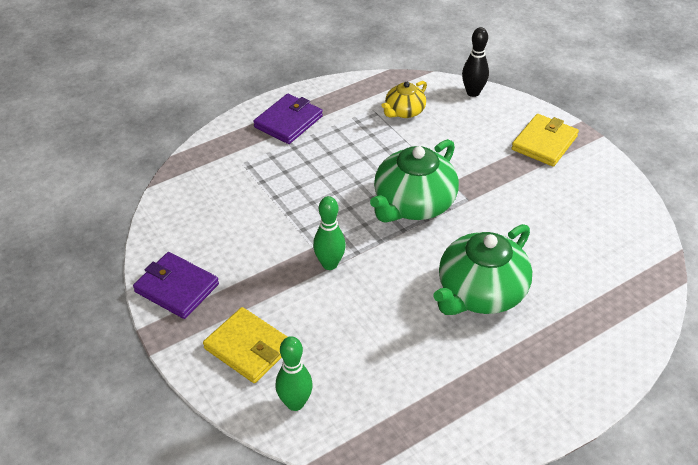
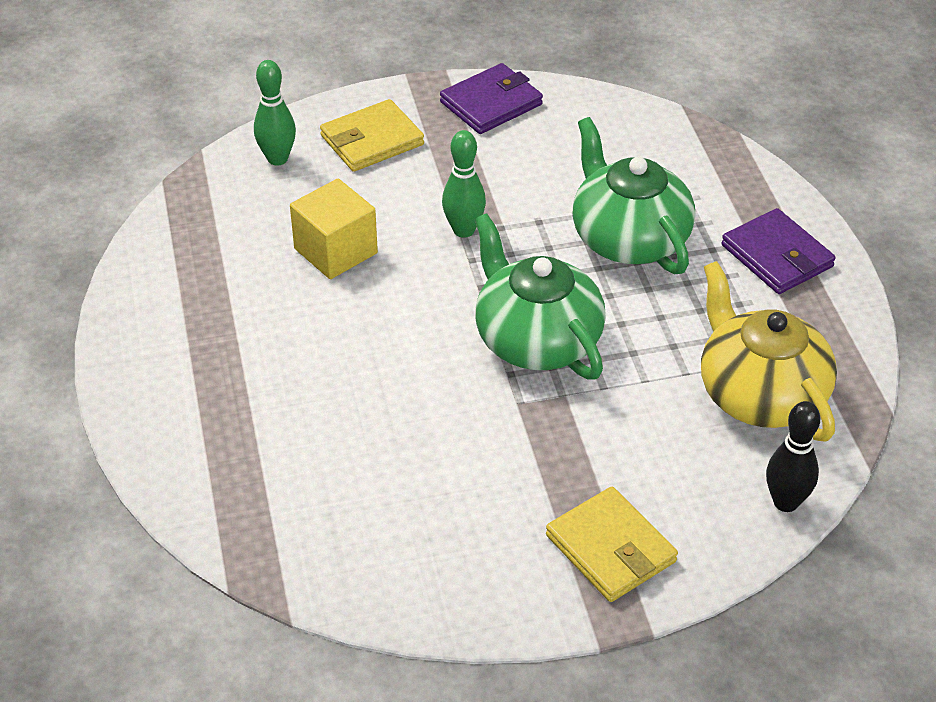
camera: 110 degrees right, 0 degrees up
(384, 327) = (335, 251): none -> yellow cube
(404, 111) = (760, 393): yellow teapot -> yellow teapot, size x1.83
(480, 293) = (339, 353): green teapot -> green teapot (628, 238)

